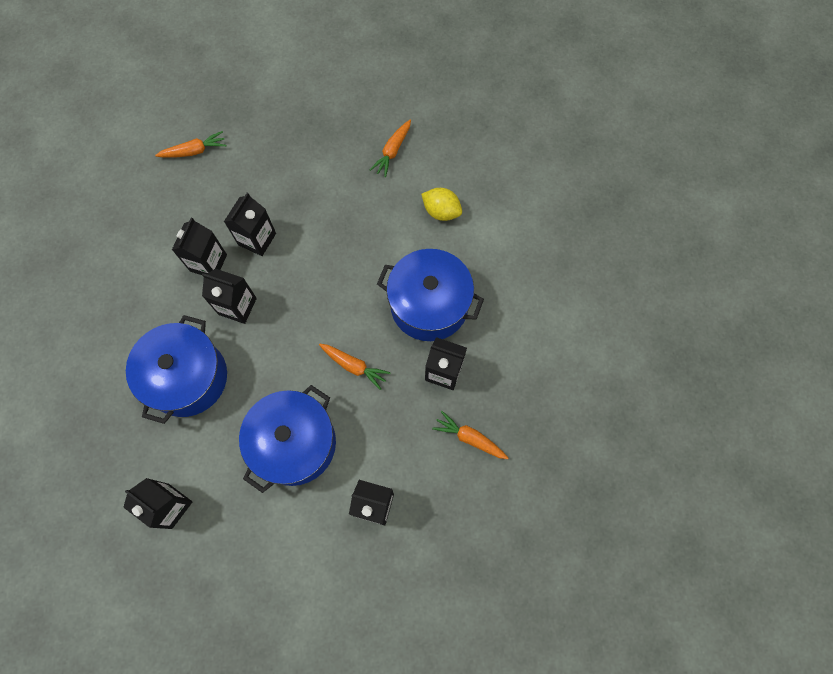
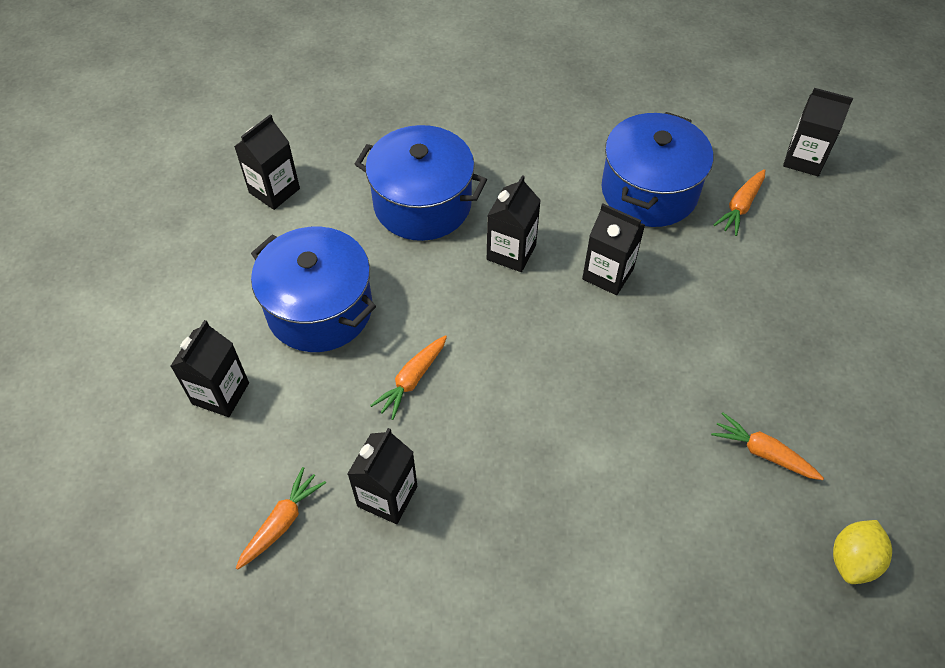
camera: 95 degrees right, 15 degrees down
(194, 151) = (740, 207): orange carrot -> orange carrot turned 45 degrees clockwise
(208, 263) = (574, 222): black carton -> black carton (804, 159)
(429, 305) = (494, 485): blue pot -> blue pot (649, 191)
(441, 211) = (655, 517): yellow lemon -> yellow lemon (852, 560)

